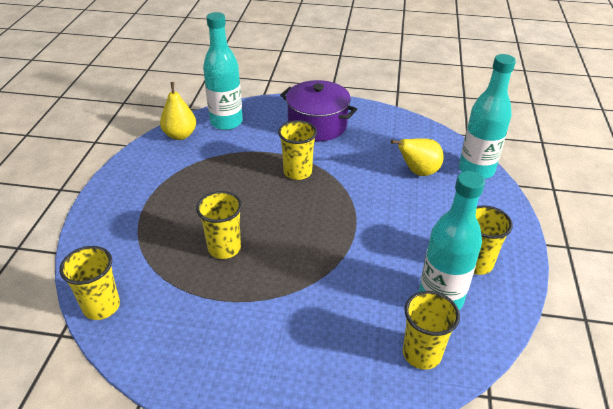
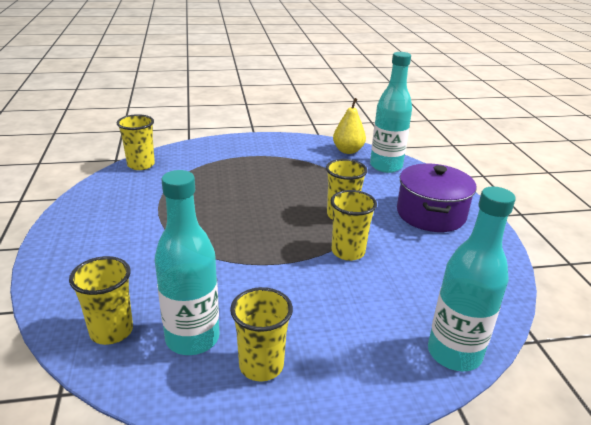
camera: 70 degrees right, 10 degrees down
(224, 248) = (217, 198): yellow cup -> yellow cup (348, 252)
(418, 172) = (406, 298): yellow pear -> none

